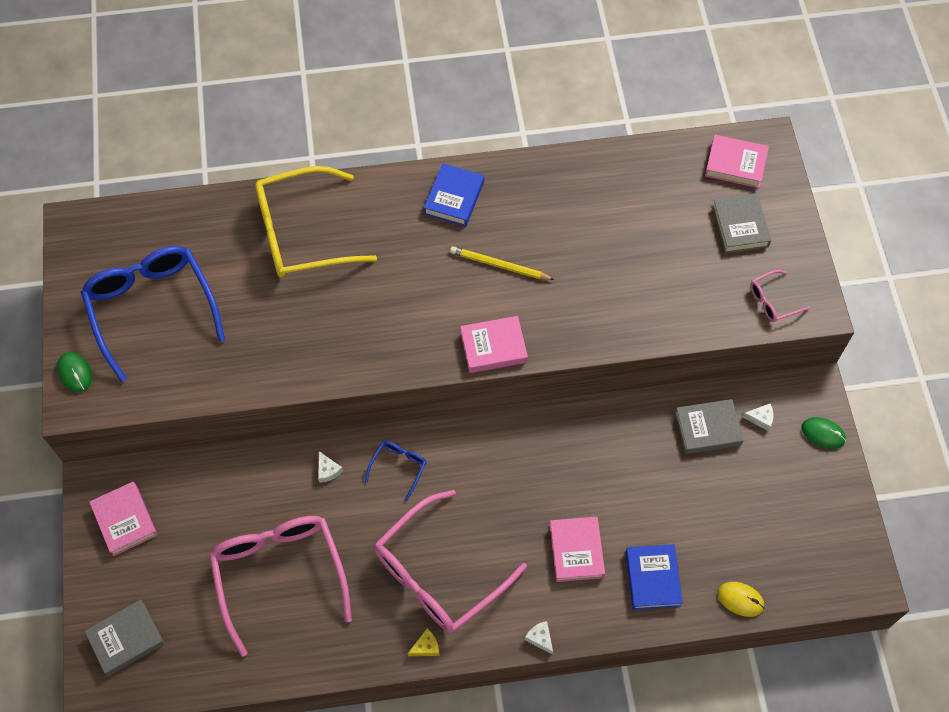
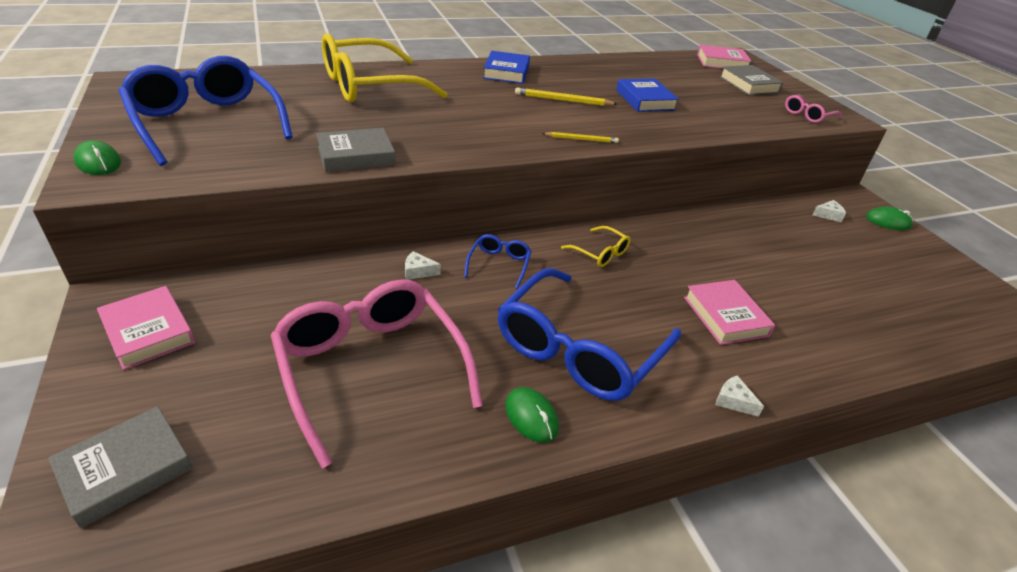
camera: 15 degrees left, 25 degrees down
(328, 470) = (418, 271): white cheese -> white cheese turned 135 degrees clockwise
(384, 632) = (531, 417): none -> green mouse
(426, 647) = (593, 427): yellow cheese -> none
(438, 573) = (579, 349): pink glasses -> blue glasses
(493, 347) = (581, 139): pink book -> yellow pencil
(495, 459) = (600, 253): none -> yellow glasses
(652, 578) = (821, 333): blue book -> blue book (645, 100)
(707, 429) = (788, 223): grey book -> grey book (356, 156)
(740, 599) = (924, 342): yellow mouse -> none

